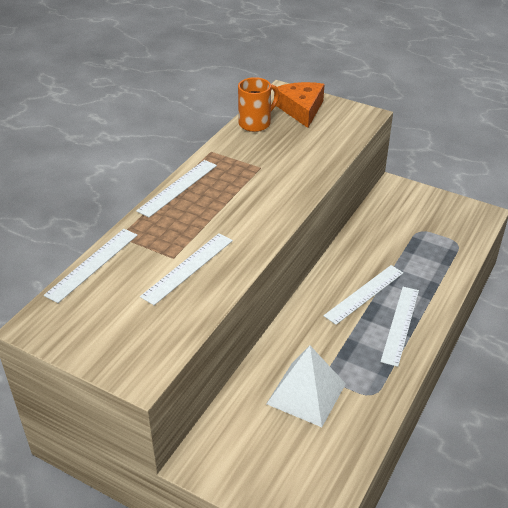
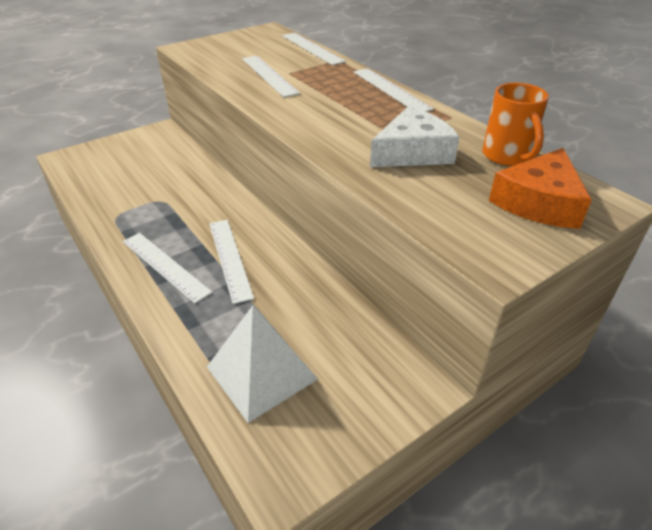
camera: 115 degrees right, 0 degrees up
(279, 157) = (412, 152): none -> white cheese
(301, 109) = (539, 202): orange cheese -> orange cheese turned 105 degrees clockwise
(306, 393) = (158, 184): white pyramid -> white pyramid (261, 373)

